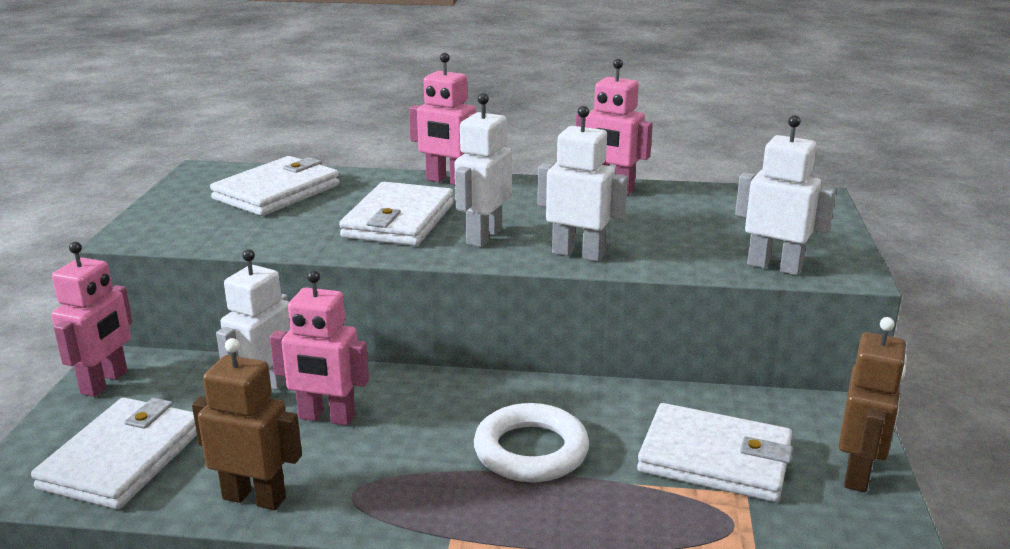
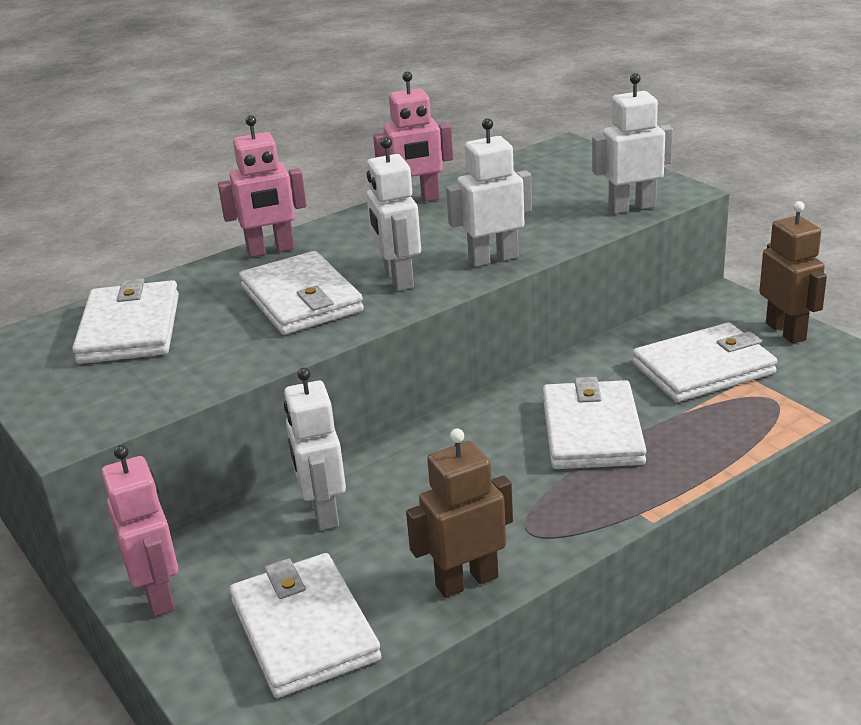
camera: 40 degrees left, 5 degrees up
(326, 418) = (411, 499): pink robot -> none
(531, 450) = (592, 431): white ring -> white wallet

